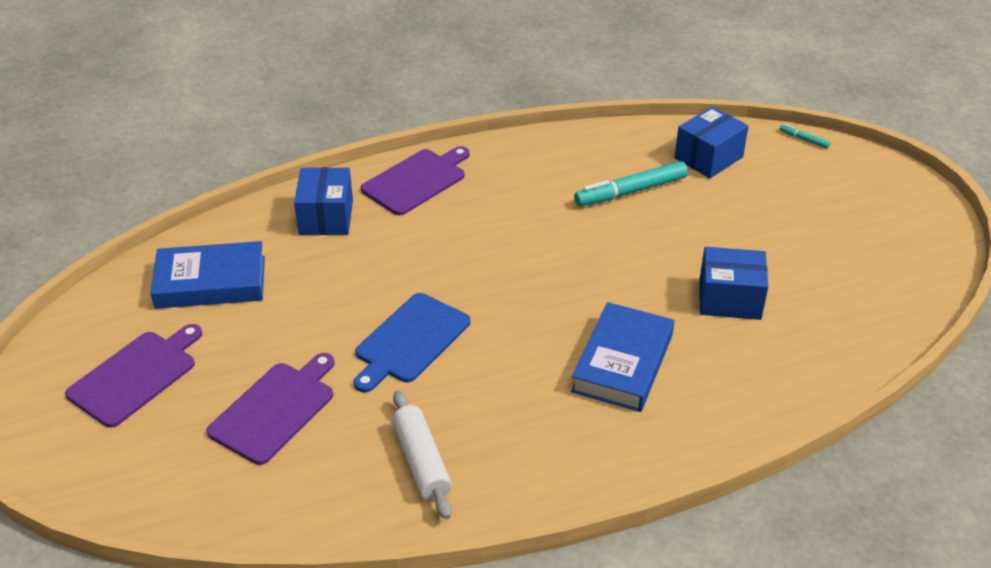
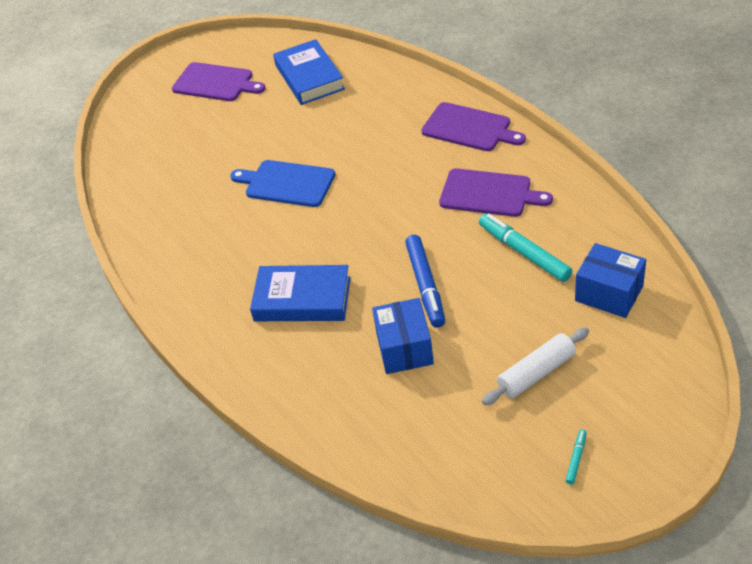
camera: 80 degrees right, 5 degrees up
(275, 409) = (204, 147): purple cutting board -> purple cutting board (489, 193)
(326, 217) = (401, 100): blue box -> none
(421, 462) = (177, 224): white rolling pin -> white rolling pin (536, 373)
(646, 265) = (425, 286): none -> blue marker
(804, 139) = (689, 360): turquoise marker -> turquoise marker (576, 459)

